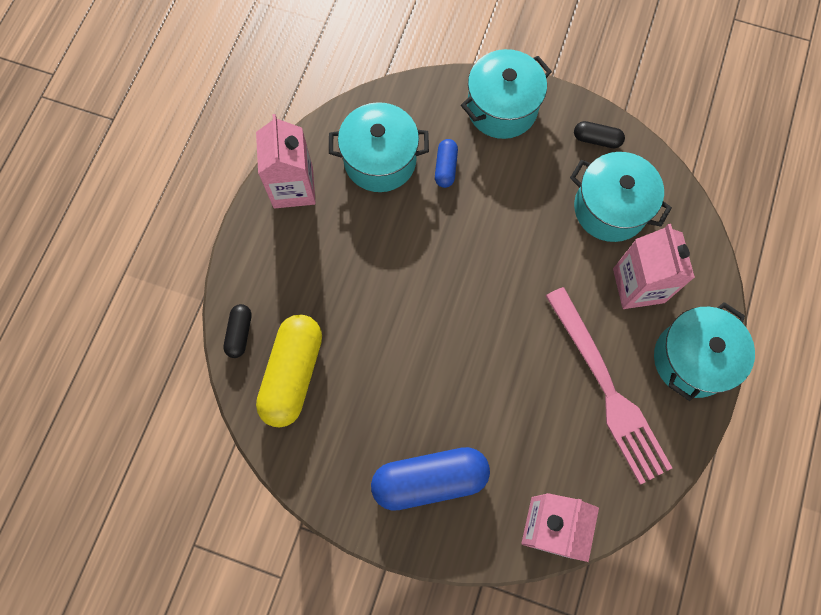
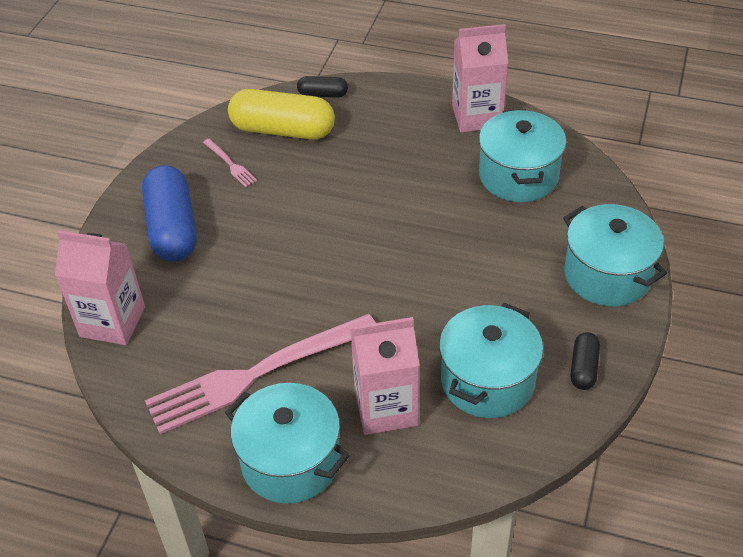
camera: 90 degrees right, 25 degrees down
(340, 426) = (230, 164): none -> pink fork
(445, 167) = (518, 228): blue capsule -> none

